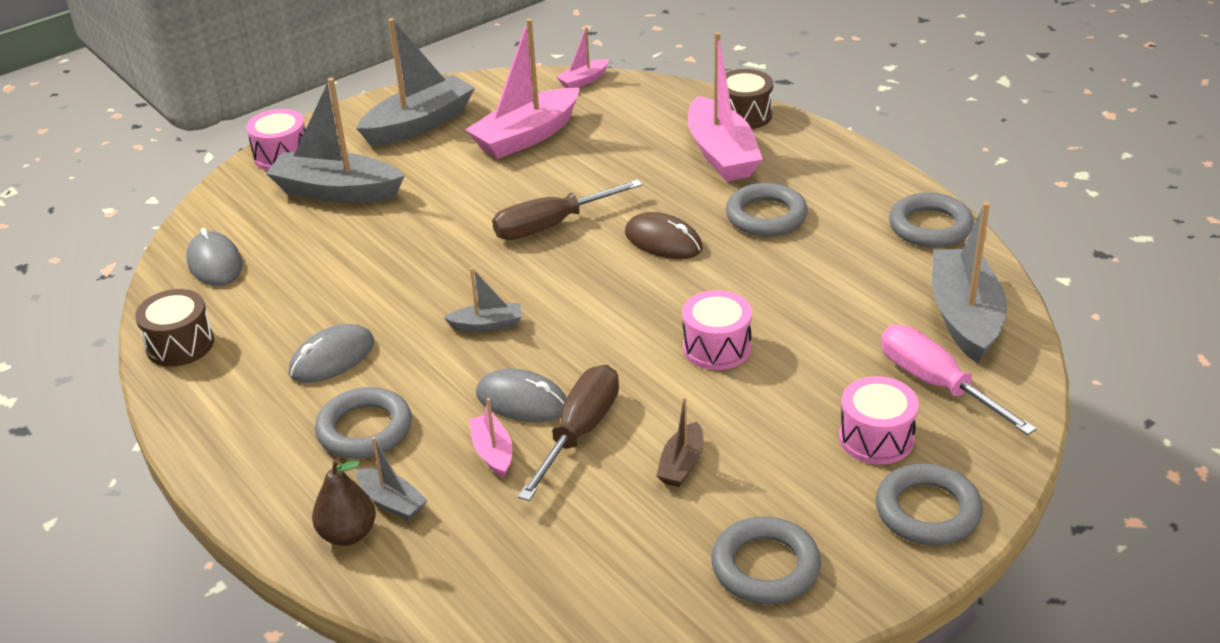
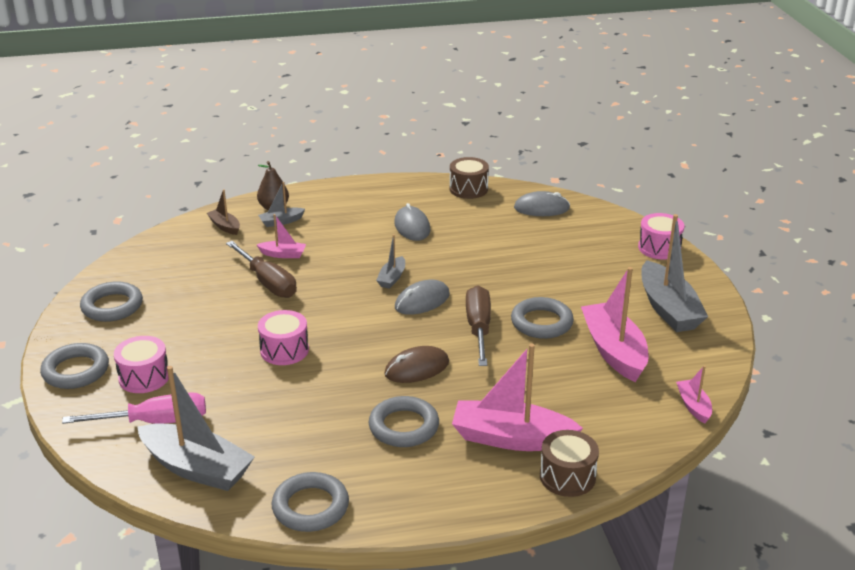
camera: 115 degrees right, 5 degrees down
(336, 191) = (593, 259): grey boat -> none
(365, 429) = (342, 225): grey ring -> grey ring (541, 322)
(522, 400) = (313, 272): grey mouse -> grey mouse (422, 301)
(681, 464) = (206, 305): brown boat -> brown boat (225, 226)

